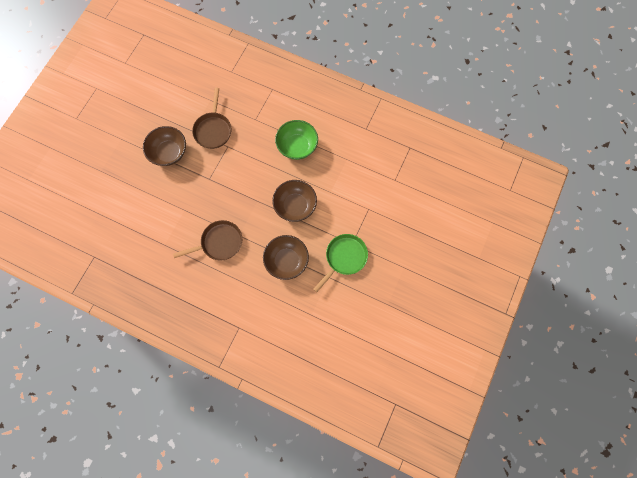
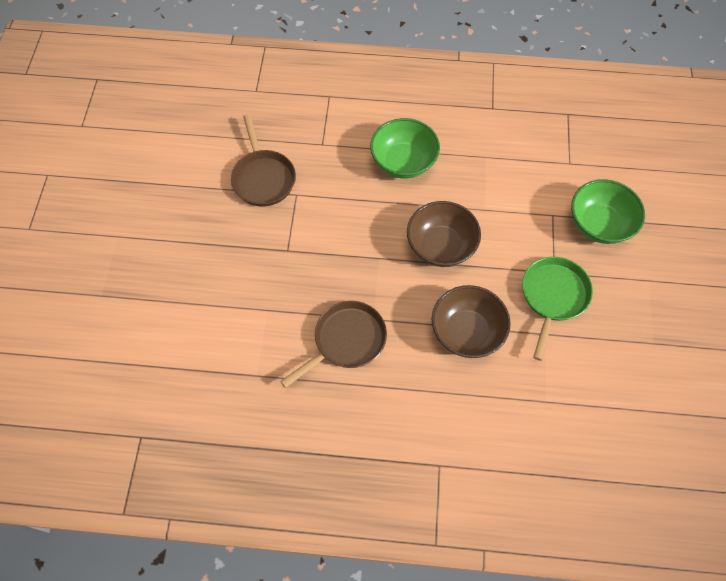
camera: 20 degrees left, 10 degrees down
(169, 152) = (205, 232): brown bowl -> none
(393, 224) = (599, 224): none -> green bowl

